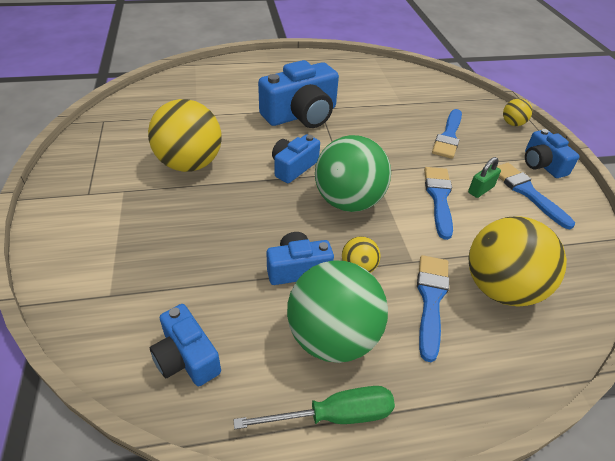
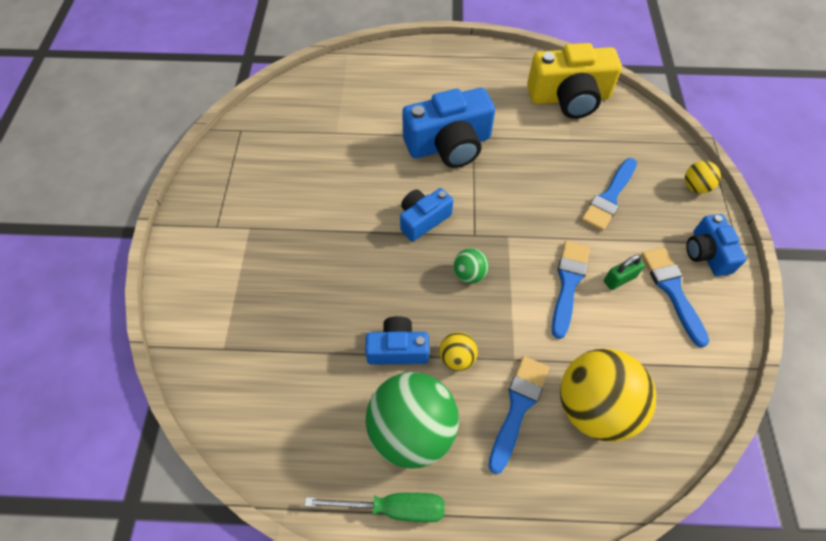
camera: 15 degrees right, 15 degrees up
(186, 357) = (279, 426): blue camera -> none
(190, 164) = (318, 201): yellow ball -> none
(348, 202) = (469, 274): green ball -> green ball, size x0.46
(390, 79) = (569, 98): none -> yellow camera

